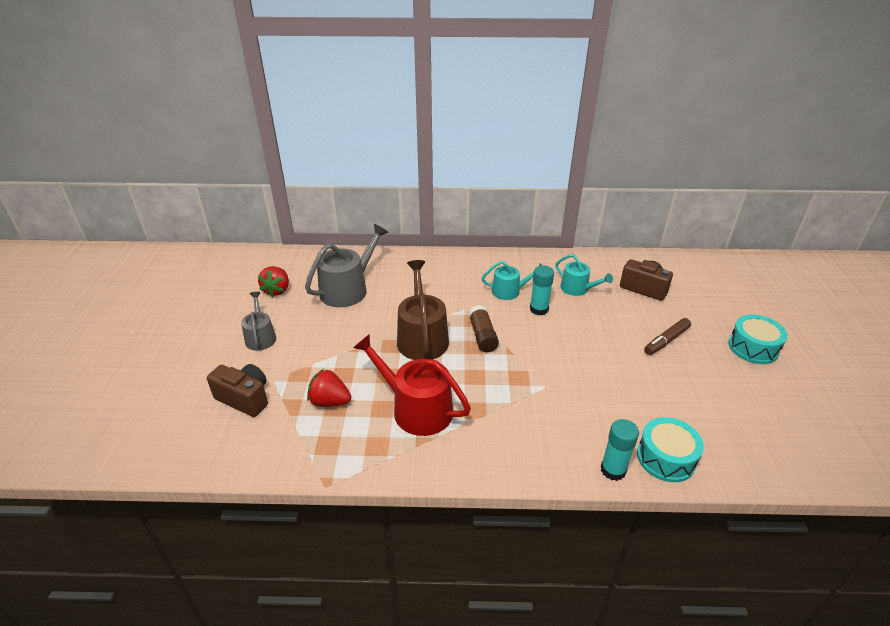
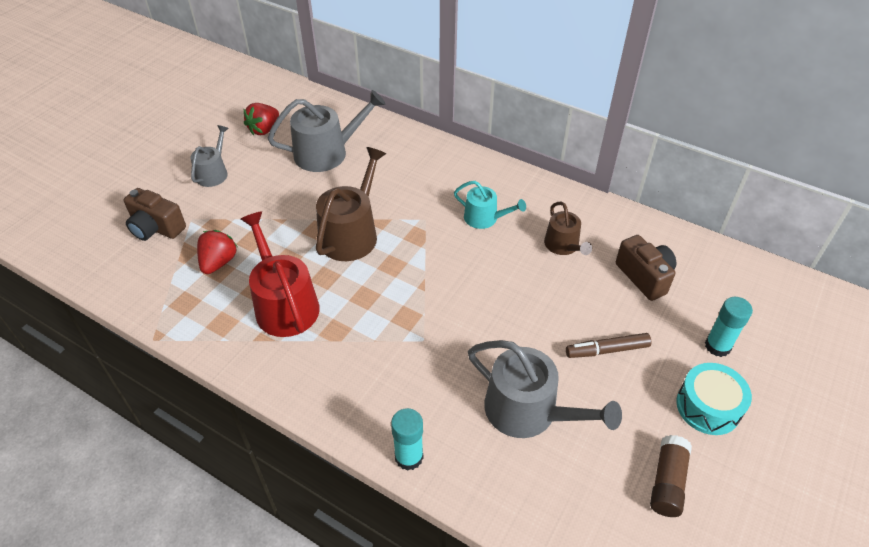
camera: 30 degrees right, 10 degrees up
(244, 398) = (156, 228): brown camera -> brown camera turned 150 degrees clockwise
(329, 401) = (219, 262): red strawberry -> red strawberry turned 60 degrees clockwise
(482, 336) = (411, 257): brown glue stick -> brown glue stick (667, 482)
(539, 309) = (497, 252): turquoise glue stick -> turquoise glue stick (717, 346)
(577, 289) = (563, 246): turquoise watering can -> brown watering can
(658, 400) = (528, 411): none -> grey watering can
(665, 458) = (474, 474): turquoise drum -> none

